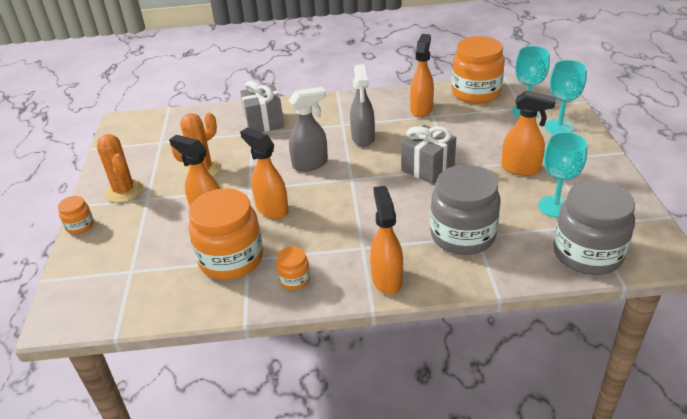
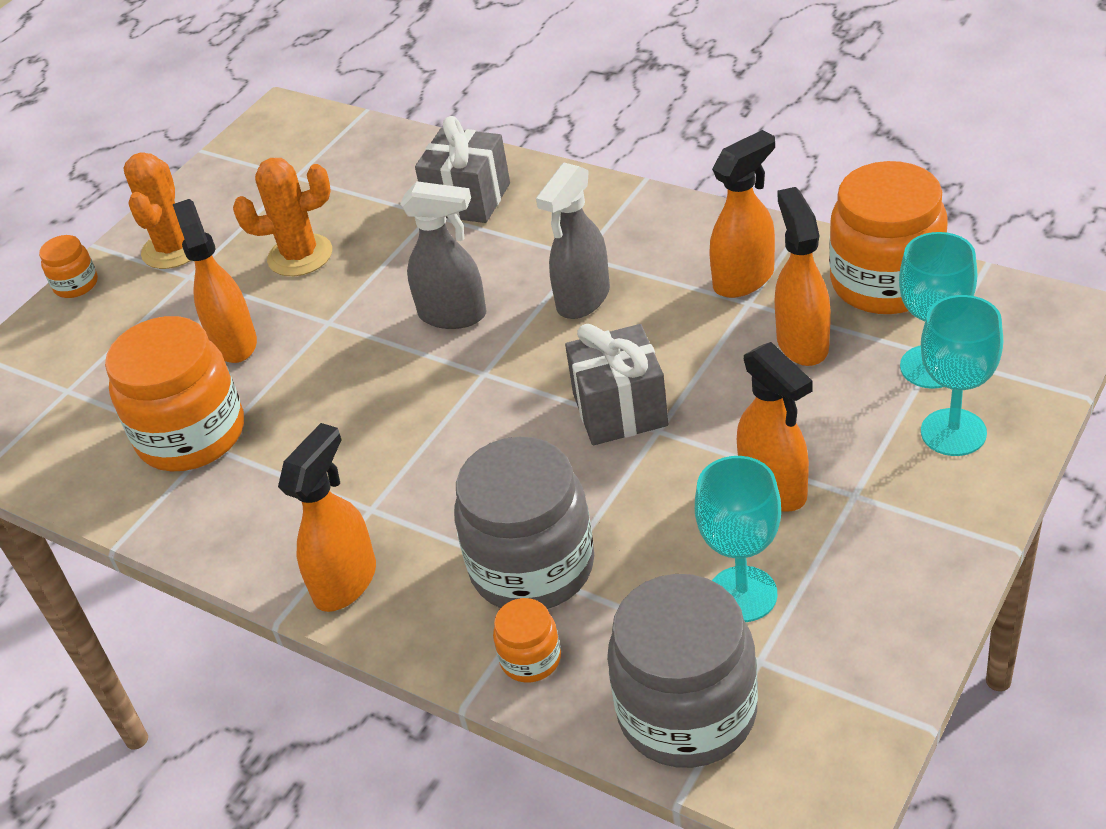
camera: 40 degrees right, 5 degrees up
(271, 209) = (320, 375): orange spray bottle -> orange spray bottle (802, 343)
(294, 280) = (232, 513): orange jar -> orange jar (530, 659)

